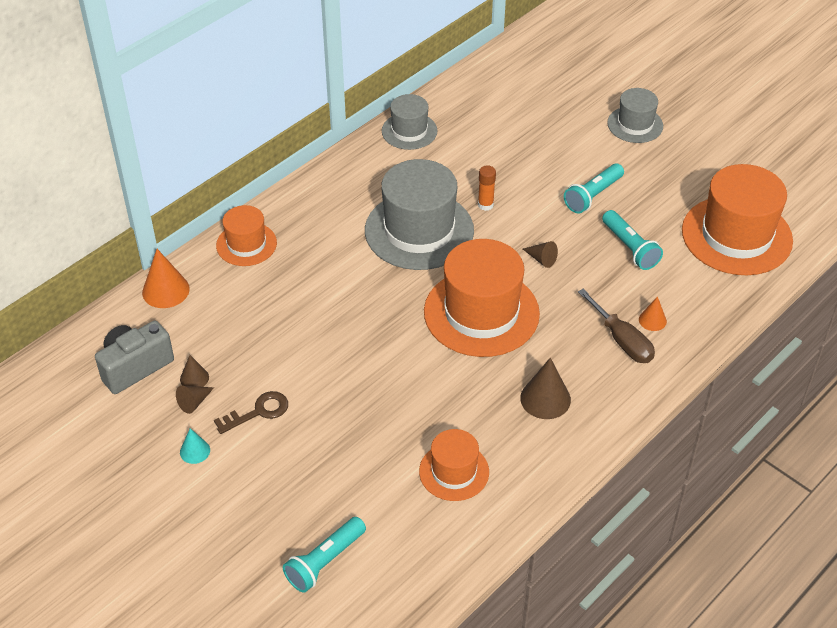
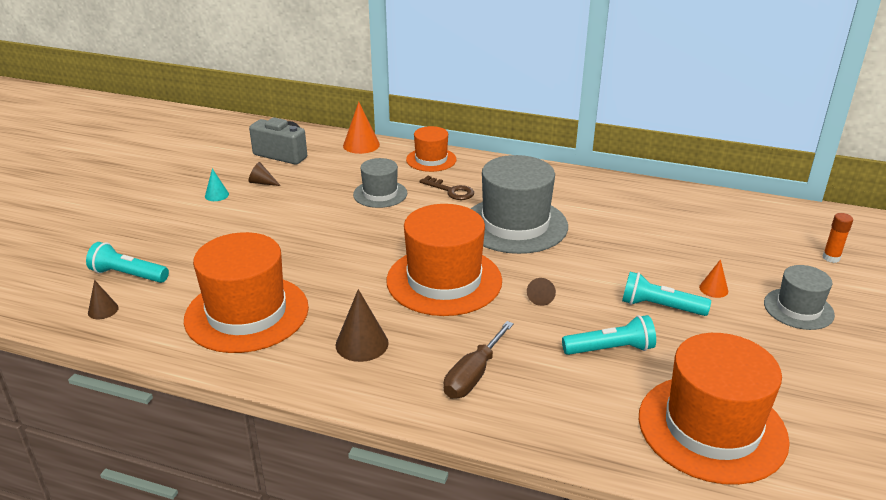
camera: 65 degrees right, 15 degrees down
(194, 378) = (285, 176): brown cone -> brown cone (103, 310)
(258, 412) = (266, 208): brown key -> brown key (451, 191)
(409, 131) = (628, 190): grey hat -> grey hat (380, 194)
(454, 471) = (247, 313): orange hat -> orange hat, size x1.82
(485, 205) = (580, 249): orange glue stick -> orange glue stick (831, 258)
(630, 248) = (610, 349): turquoise flashlight -> turquoise flashlight turned 135 degrees counterclockwise
(652, 320) = (519, 390): orange cone -> orange cone (713, 289)

